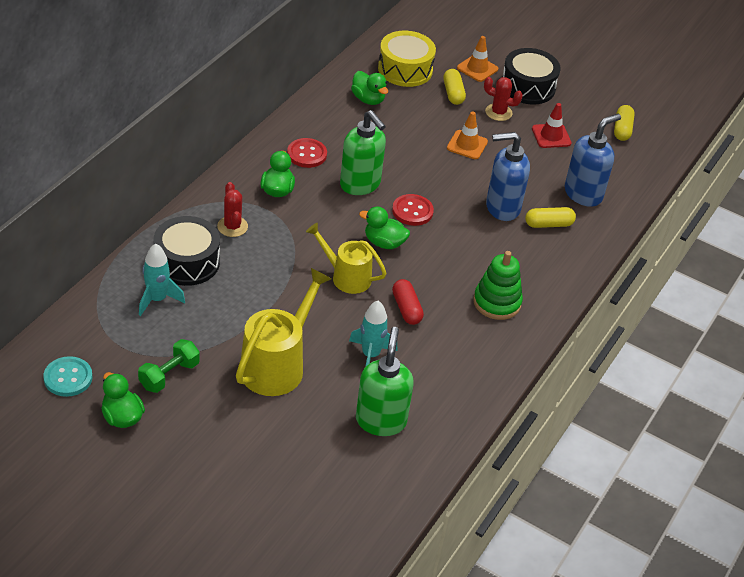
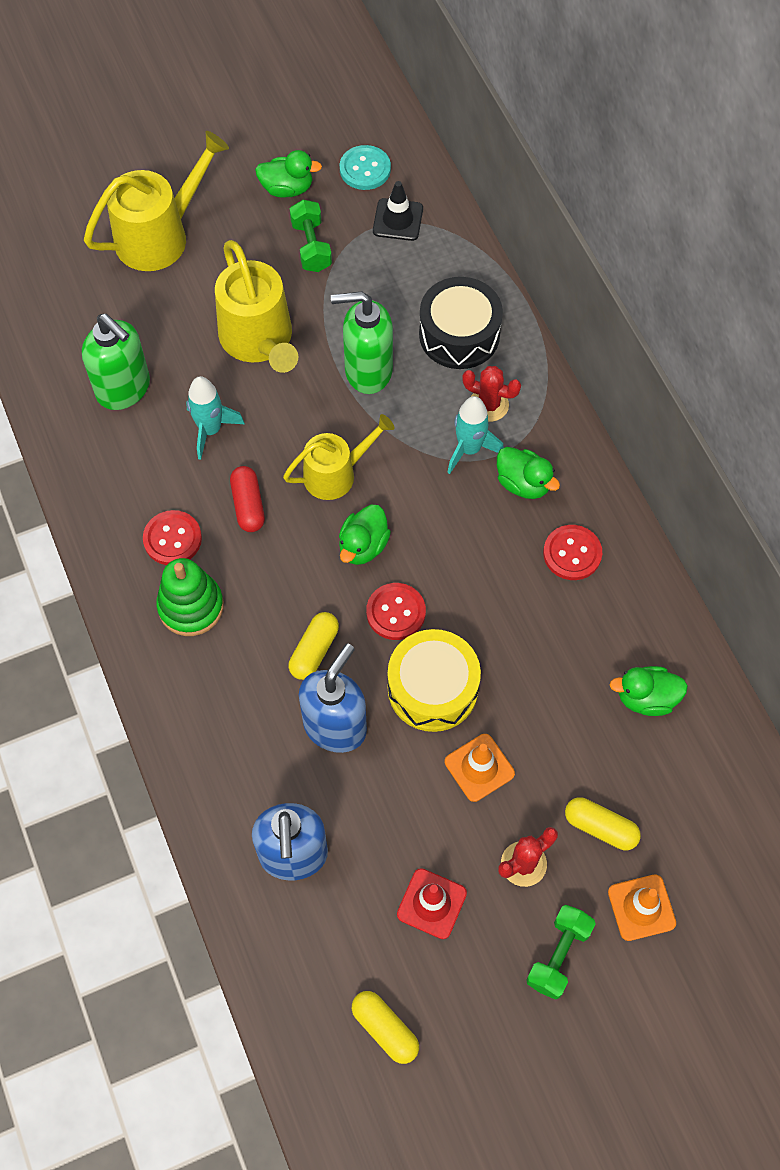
camera: 130 degrees right, 20 degrees up
(106, 336) = (398, 220): none -> black traffic cone
(157, 299) = (420, 283): turquoise rocket -> turquoise rocket (469, 449)
(229, 475) = (159, 236): none -> yellow watering can
(360, 184) = (479, 582): green soap dispenser -> green soap dispenser (367, 371)
(384, 243) = (363, 546): green duck -> green duck turned 150 degrees clockwise
(405, 69) = (690, 795): yellow drum -> yellow drum (432, 688)
(406, 309) = (248, 505): red capsule -> red capsule turned 60 degrees clockwise
(463, 334) = (172, 539): none -> red button
(528, 87) = (558, 955): black drum -> green dumbbell
(548, 224) = (270, 763): yellow capsule -> yellow capsule (314, 651)

